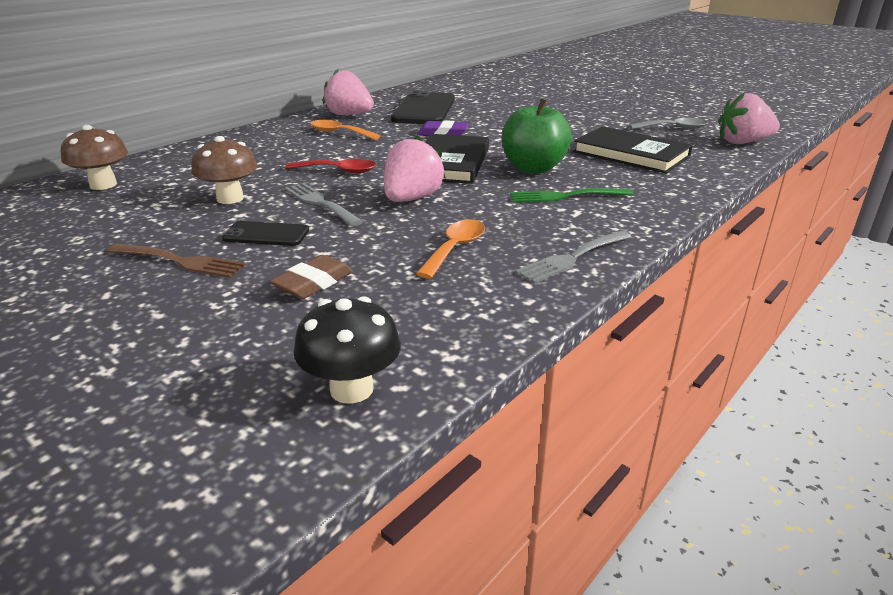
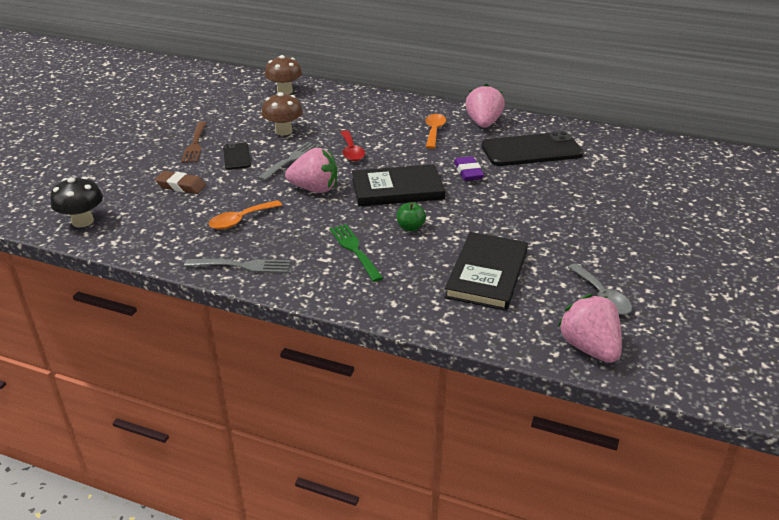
camera: 70 degrees right, 5 degrees up
(455, 249) = (240, 220): orange spoon -> orange spoon turned 135 degrees clockwise
(533, 168) = (410, 227): green apple -> green apple, size x0.48
(572, 258) = (242, 266): grey fork -> grey fork turned 150 degrees clockwise

